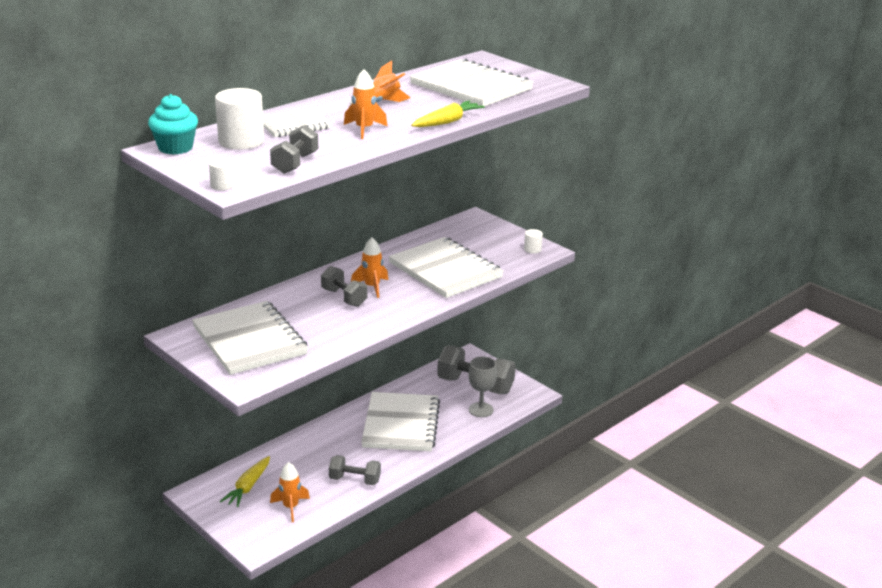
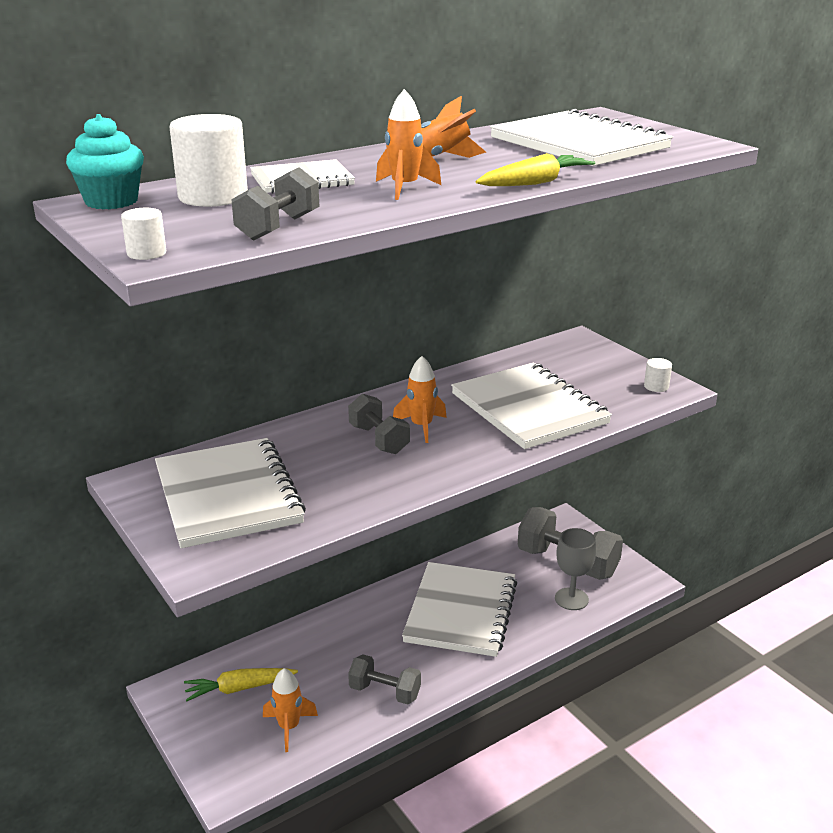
camera: 10 degrees right, 0 degrees up
(248, 487) = (239, 688): yellow carrot -> yellow carrot turned 45 degrees clockwise

